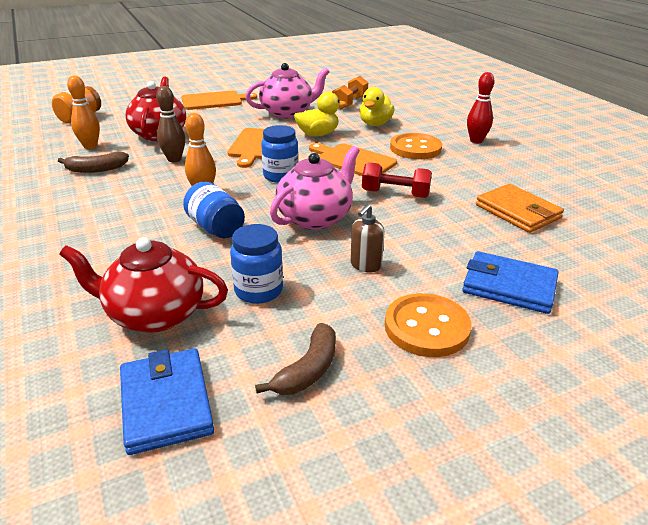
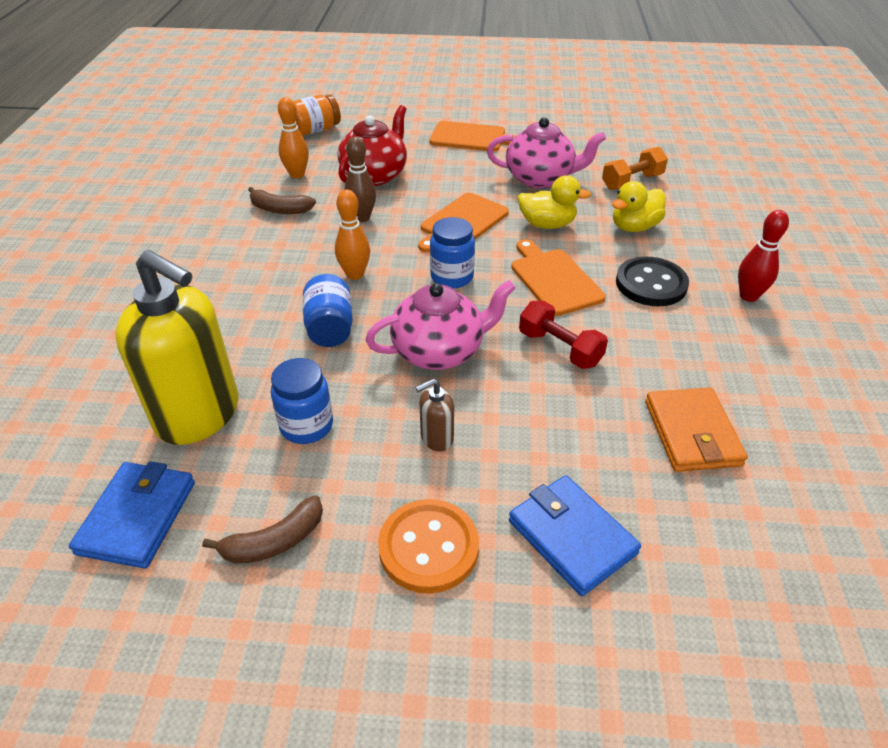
camera: 30 degrees right, 10 degrees up
(154, 314) = (199, 415): red teapot -> yellow soap dispenser
(415, 148) = (651, 284): orange button -> black button

